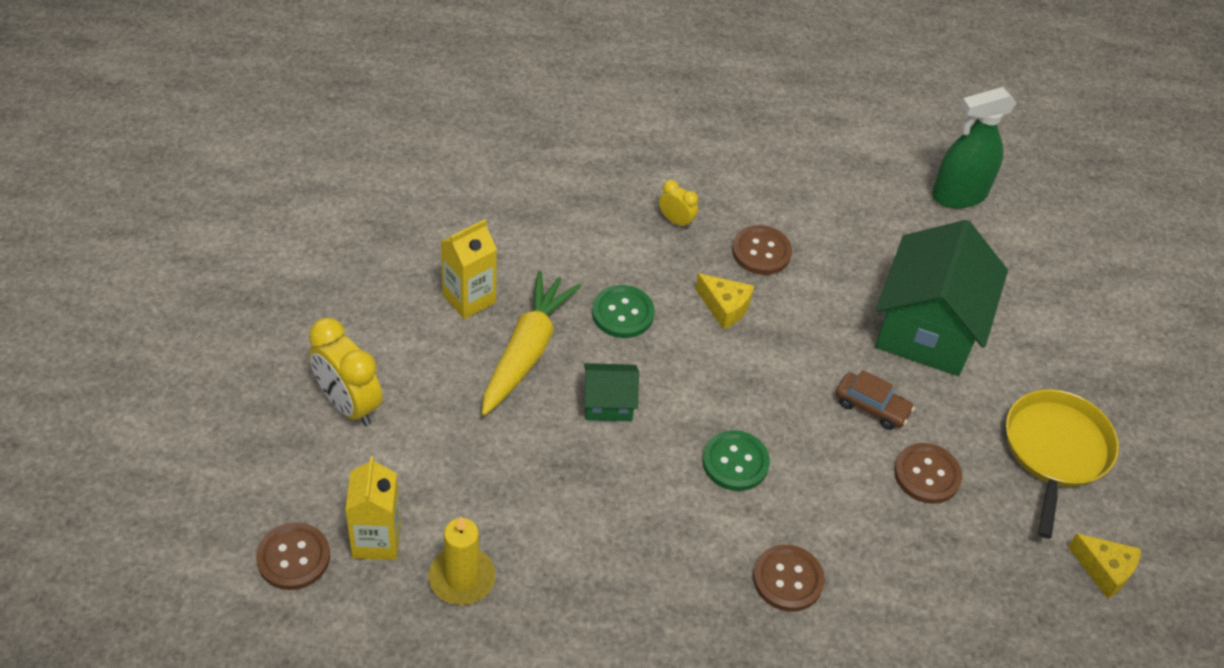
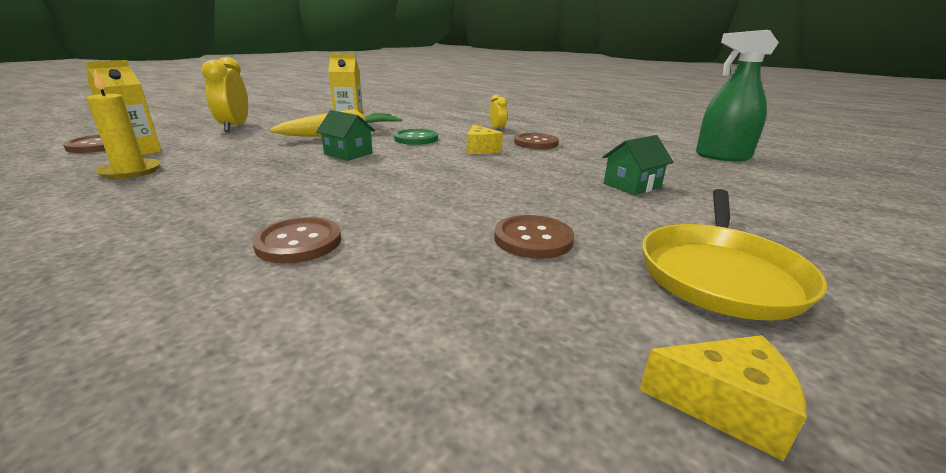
camera: 40 degrees right, 25 degrees down
(735, 462) = (378, 187): green button -> none
(871, 407) = (529, 198): brown car -> none
(927, 328) = (632, 185): green house -> green house, size x0.47
(1055, 451) = (719, 273): yellow pan -> yellow pan turned 150 degrees clockwise
(1104, 570) = (725, 406): yellow cheese -> yellow cheese turned 60 degrees counterclockwise

